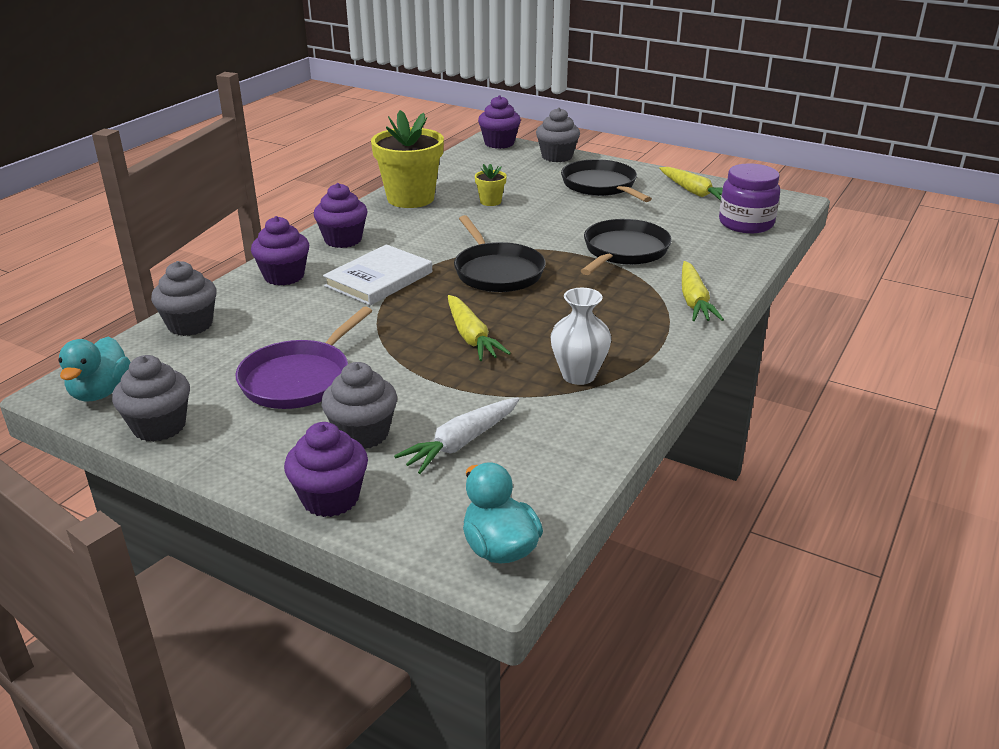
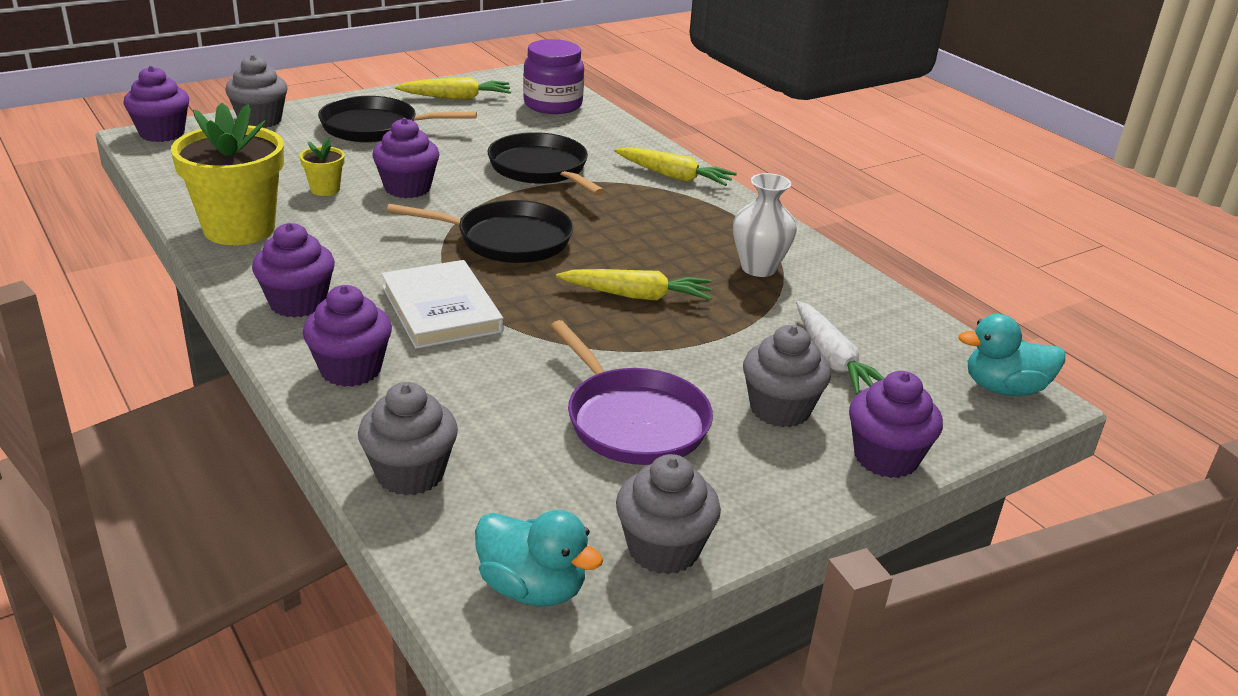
camera: 65 degrees left, 0 degrees up
(527, 221) = (407, 188): none -> purple cupcake

